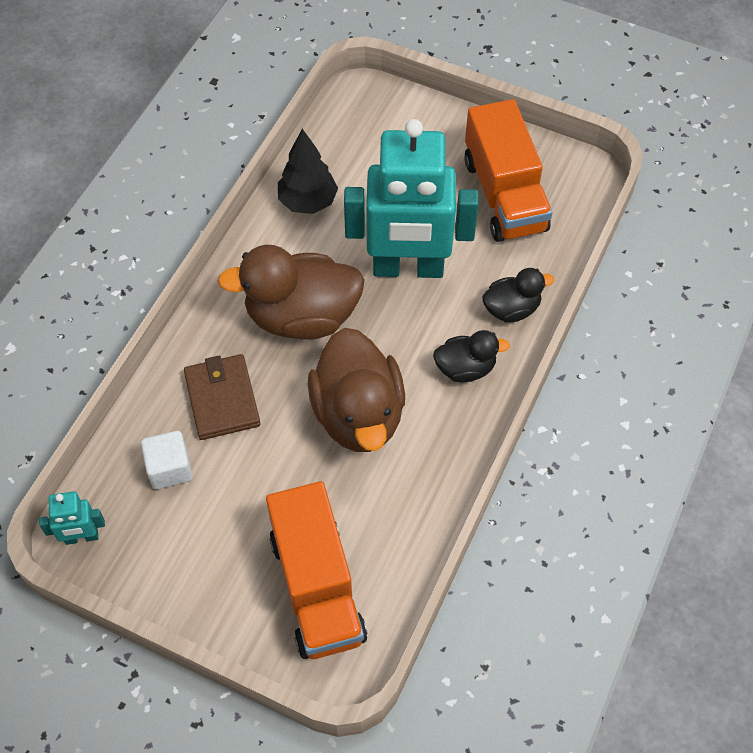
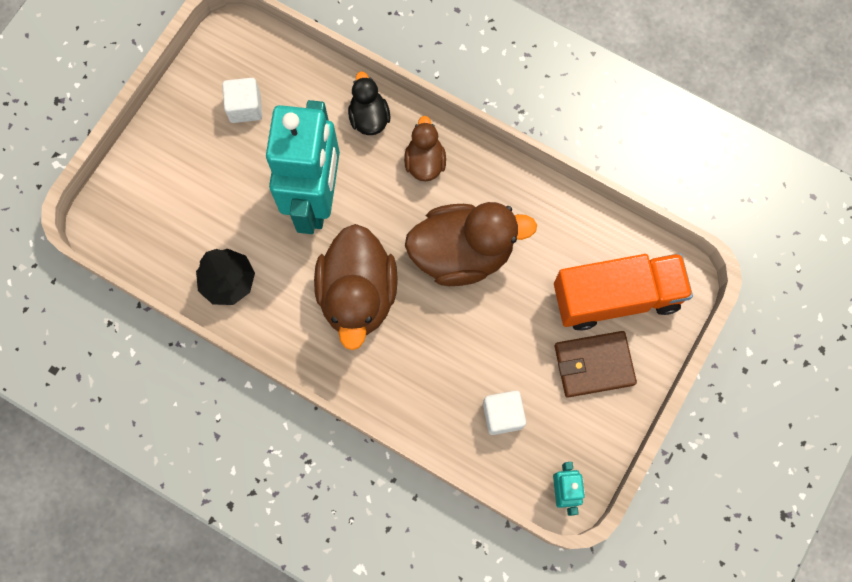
camera: 85 degrees left, 15 degrees up
(222, 399) = (437, 368): brown wallet -> brown wallet (594, 365)
(465, 368) = (425, 162): black duck -> brown duck
(504, 195) = (245, 107): orange truck -> white cube

